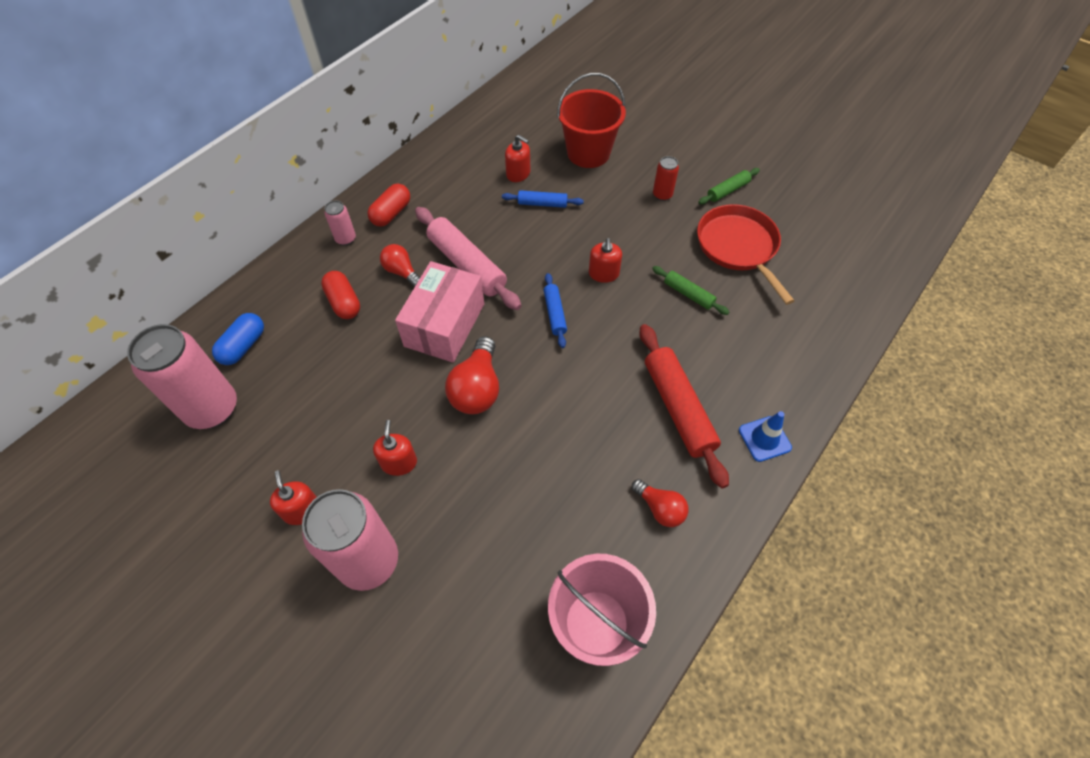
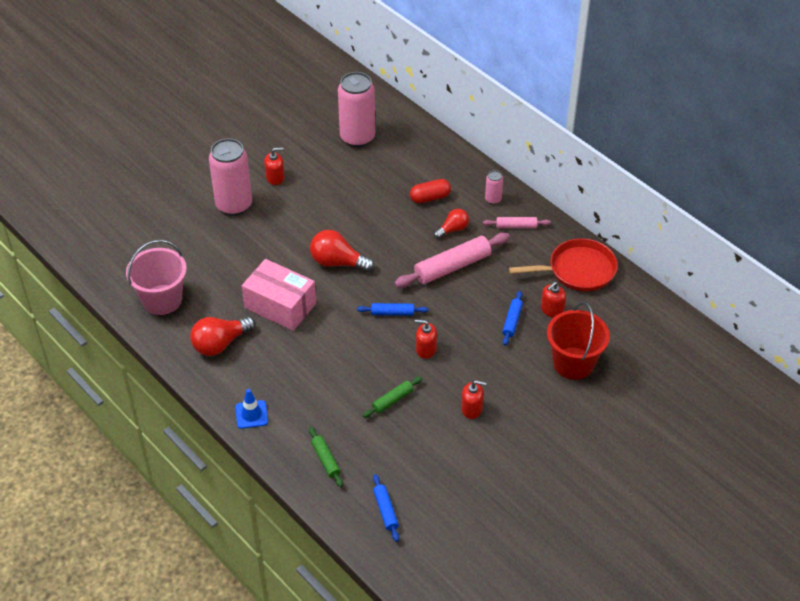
camera: 100 degrees right, 10 degrees down
(243, 346) = (403, 149): blue capsule -> none
(391, 213) = (516, 226): red capsule -> pink rolling pin
(399, 462) = (293, 220): red soap dispenser -> red soap dispenser (471, 409)
(444, 325) = (397, 250): pink box -> pink box (280, 305)
(660, 508) = (220, 344): red light bulb -> red light bulb, size x1.63
(662, 195) = (510, 407): red can -> none
(678, 408) = (291, 370): red rolling pin -> none
(728, 190) = (508, 459): green rolling pin -> green rolling pin (325, 460)
(738, 247) = (436, 448): red pan -> red pan (578, 270)
(835, 279) = (385, 510): none -> blue rolling pin

